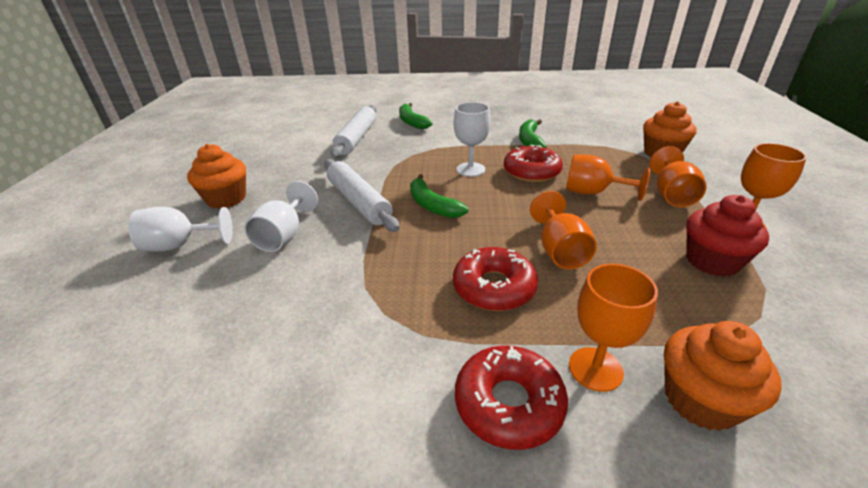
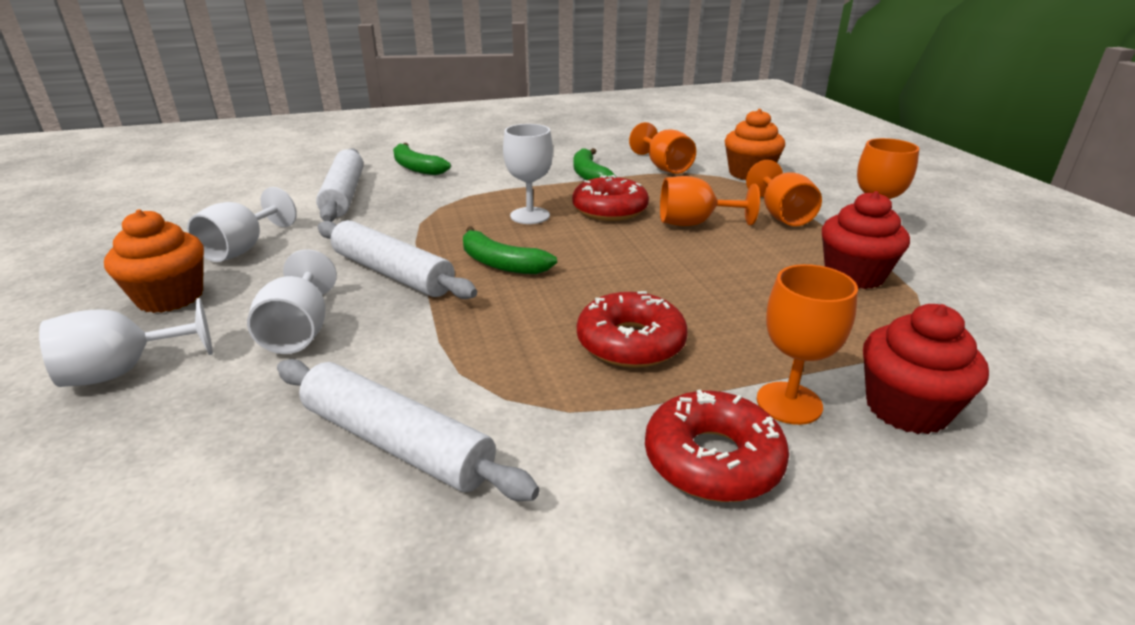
camera: 20 degrees left, 5 degrees down
(280, 170) = (242, 249): none -> white goblet
(301, 332) = (396, 443): none -> white rolling pin
(560, 251) = (688, 291): orange goblet -> orange goblet (664, 167)
(700, 400) = (906, 408): orange cupcake -> red cupcake

